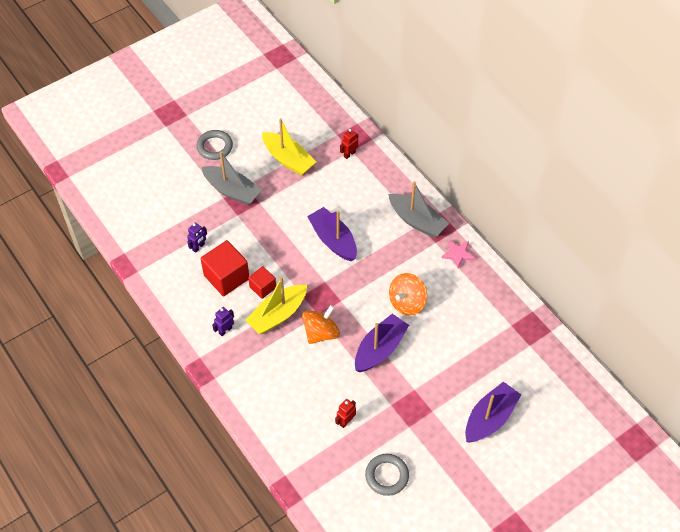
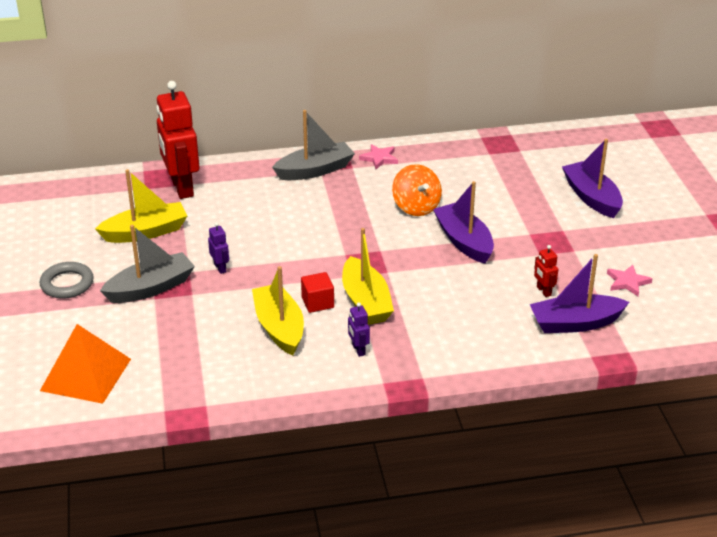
camera: 65 degrees left, 20 degrees down
(137, 199) = (86, 374): none -> orange pyramid
(198, 247) = (213, 339): purple robot -> purple robot (220, 268)
(226, 277) = (279, 328): red cube -> yellow boat
(321, 333) = (414, 276): orange spinning top -> none
(333, 240) = (292, 232): purple boat -> purple boat (575, 323)
(349, 154) = (182, 188): red robot -> red robot, size x2.35
(387, 476) = (627, 282): grey ring -> pink star

